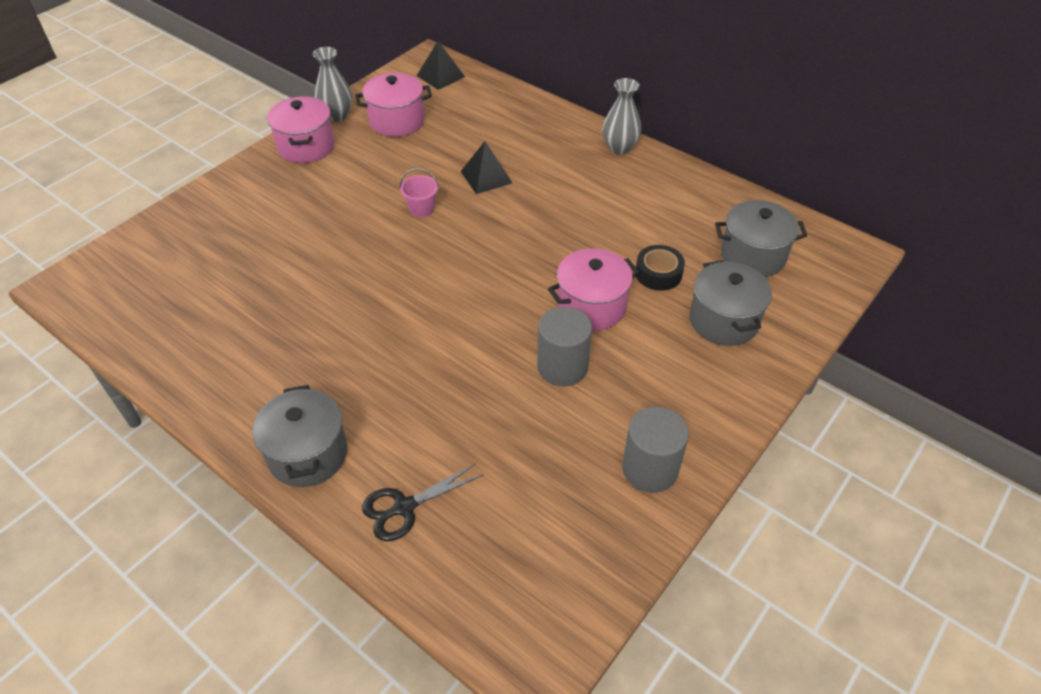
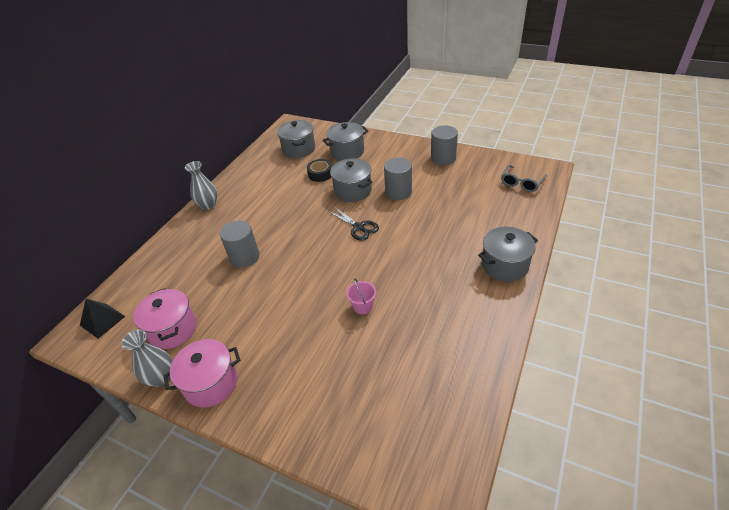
camera: 100 degrees left, 5 degrees down
(404, 507) = (510, 221): black scissors -> black scissors (358, 227)
(421, 209) = (285, 280): pink bucket -> pink bucket (362, 306)
(486, 177) = (244, 257): black pyramid -> grey cylinder
(508, 581) = (521, 183): none -> grey glasses
(591, 307) = (353, 191): pink pot -> grey pot

